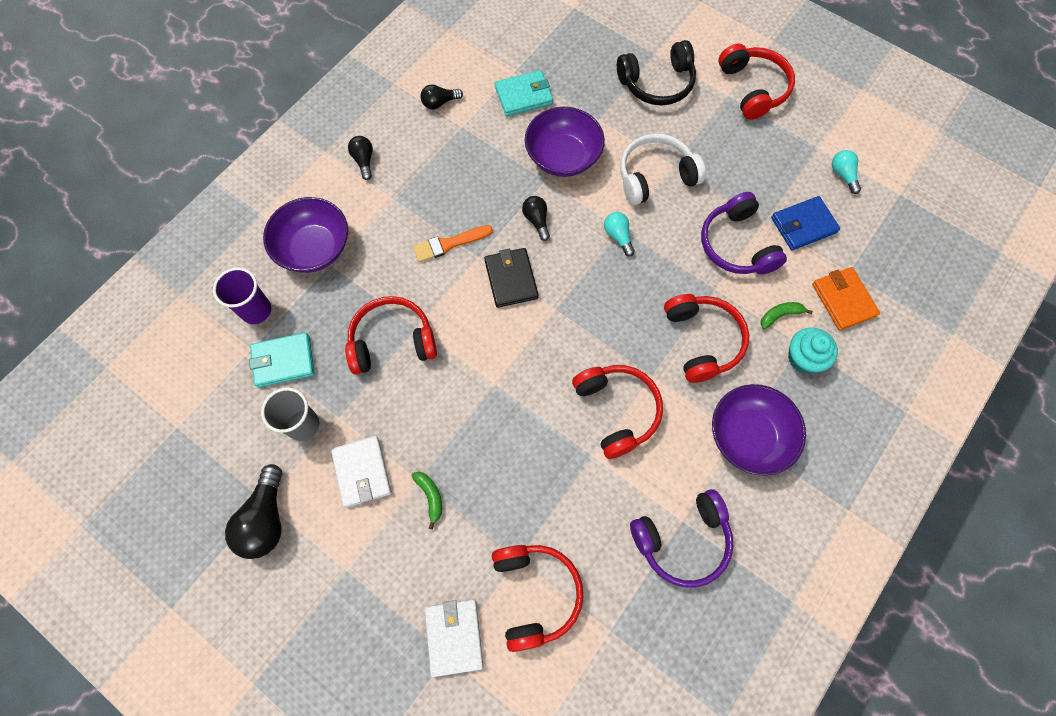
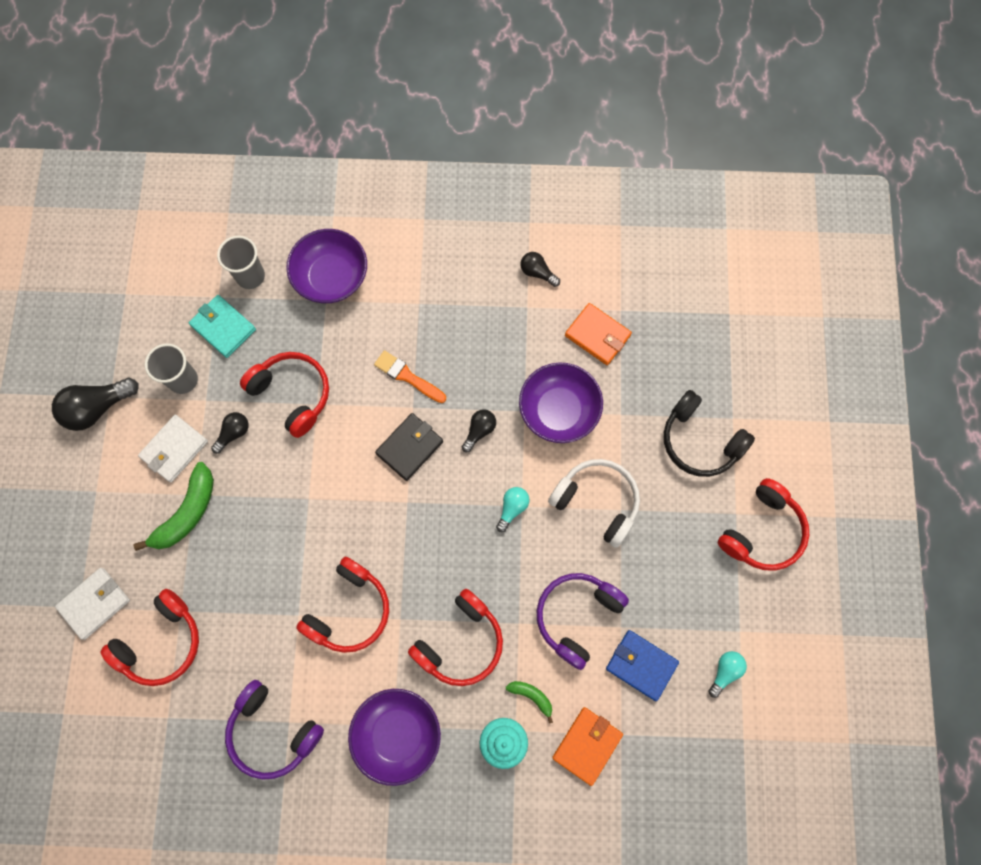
camera: 55 degrees right, 5 degrees up
(256, 310) = (250, 276): purple cup -> grey cup
(364, 161) = (436, 255): black light bulb -> black light bulb (233, 433)
(430, 497) = (187, 513): green banana -> green banana, size x1.94
(523, 95) = (597, 335): turquoise wallet -> orange wallet

